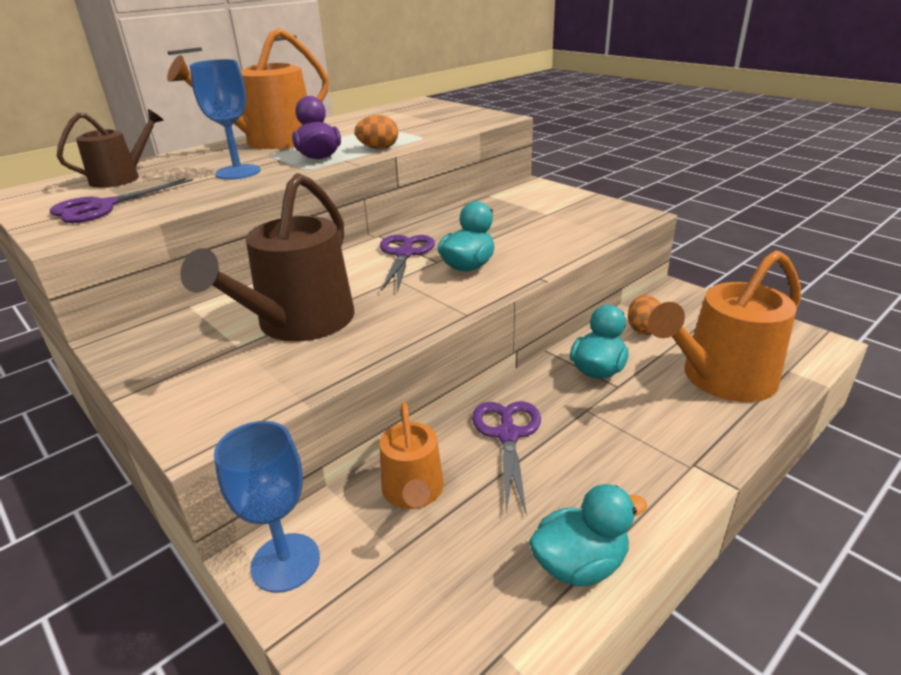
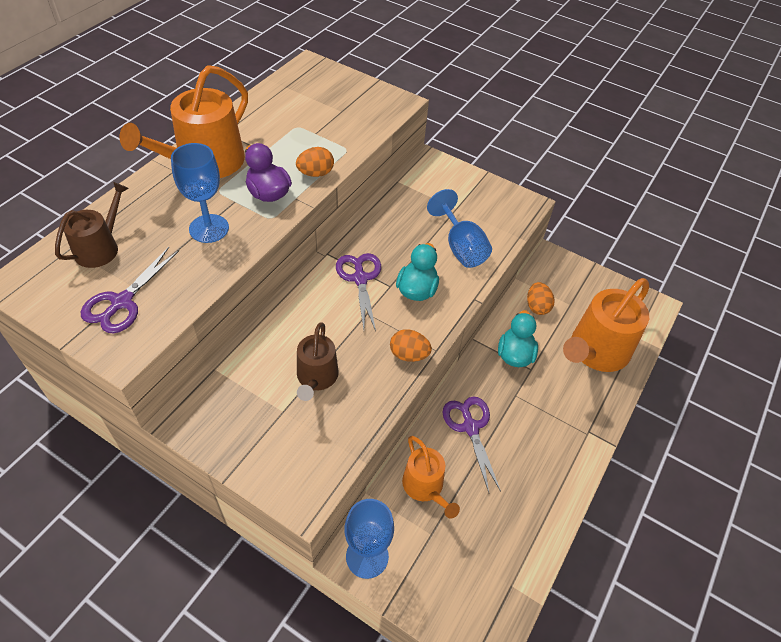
camera: 20 degrees left, 20 degrees up
(299, 323) = (316, 377): brown watering can -> brown watering can, size x0.58
(428, 315) = (409, 355): none -> orange egg
(540, 240) = (461, 247): none -> blue goblet
(579, 564) = (538, 520): turquoise duck -> none

